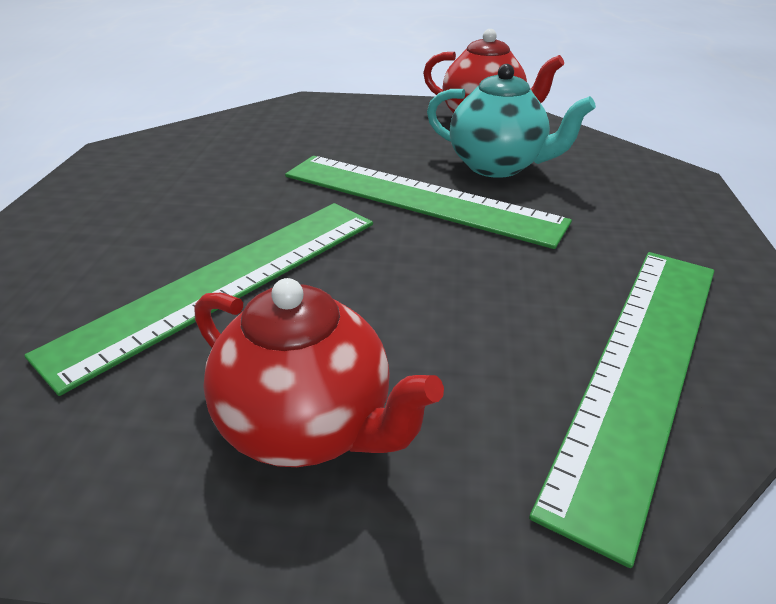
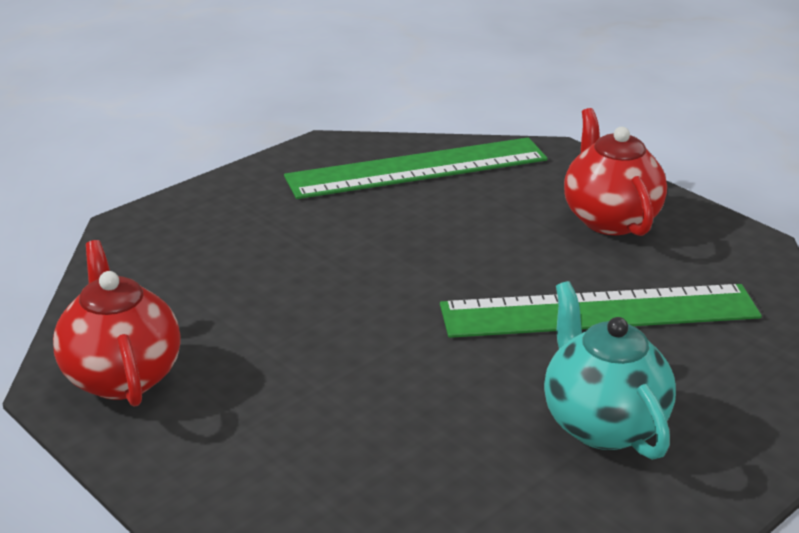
camera: 140 degrees left, 5 degrees down
(418, 198) = (367, 310): green ruler -> none
(497, 166) = (242, 307): turquoise teapot -> turquoise teapot (602, 424)

